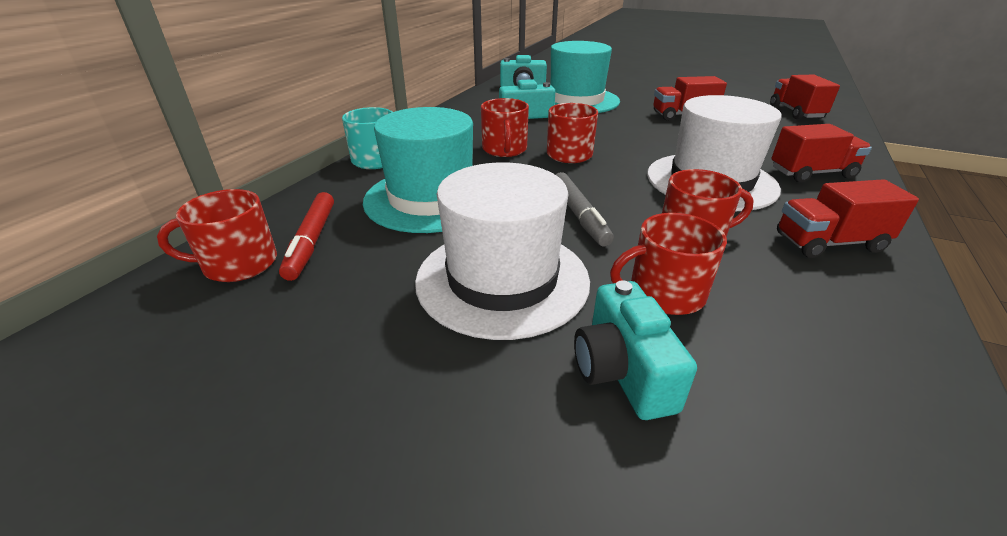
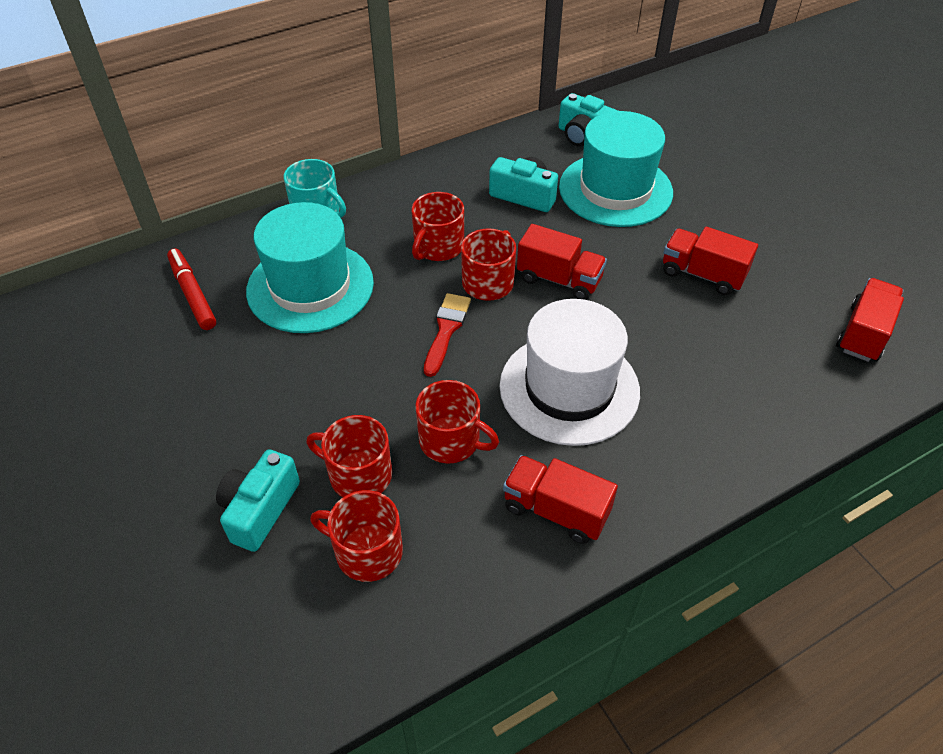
camera: 35 degrees right, 15 degrees up
(238, 264) = (136, 294): red mug -> red mug (367, 551)
(312, 241) = (192, 294): red marker -> red marker turned 120 degrees clockwise
(502, 279) = (272, 399): white hat -> none
(579, 215) = (398, 367): grey marker -> none
(581, 184) = (446, 330): none -> red brush
(811, 173) = (692, 432): red truck -> red truck (559, 279)

